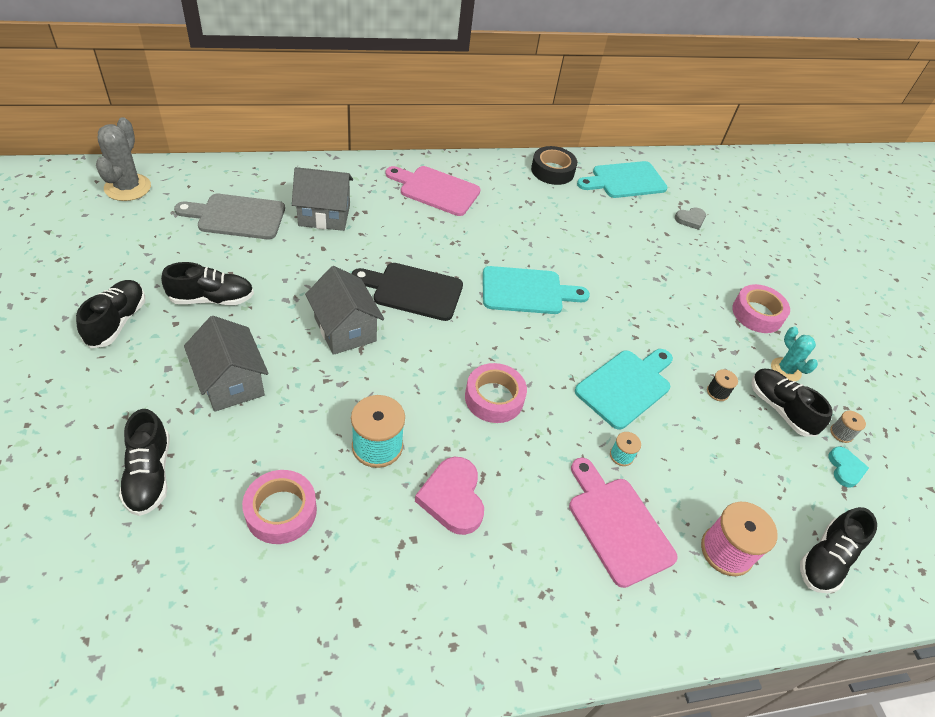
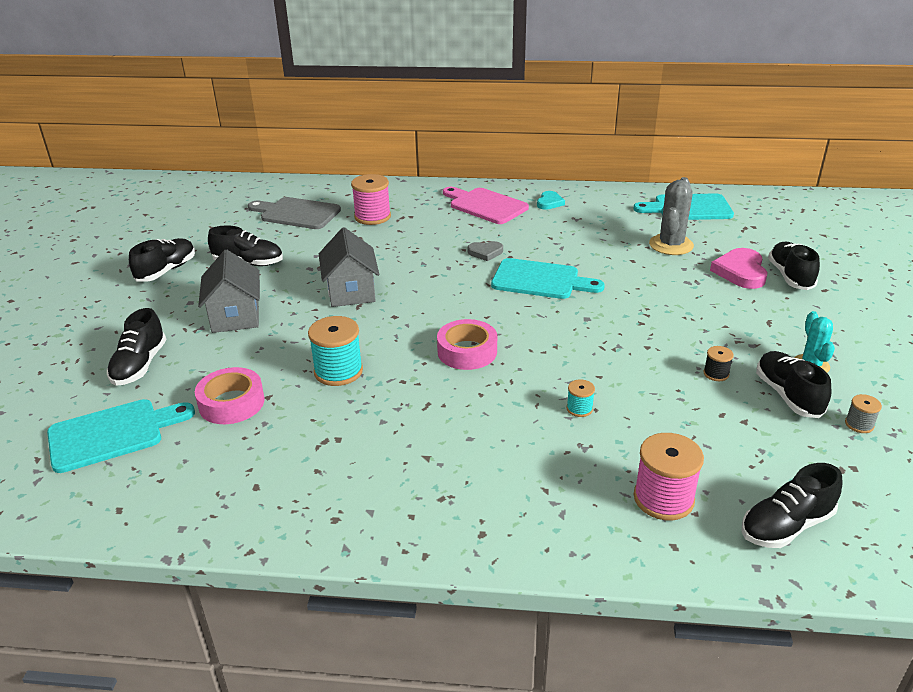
camera: 25 degrees right, 15 degrees down
(127, 187) = (219, 191): grey cactus -> grey cactus (671, 245)
(324, 215) = (372, 217): grey house -> pink spool
(413, 291) = (427, 271): black cutting board -> none
(452, 498) = (389, 416): pink heart -> pink heart (740, 272)
(552, 171) = (611, 198): black tape -> none
(617, 525) = (548, 460): pink cutting board -> none
(626, 386) = (611, 358): turquoise cutting board -> turquoise cutting board (112, 434)
(690, 219) = (750, 240): grey heart -> grey heart (485, 252)
(736, 262) = (790, 276): none -> black shoe
(757, 314) = (796, 318): pink tape -> none
(845, 468) = (850, 454): turquoise heart -> turquoise heart (549, 203)

